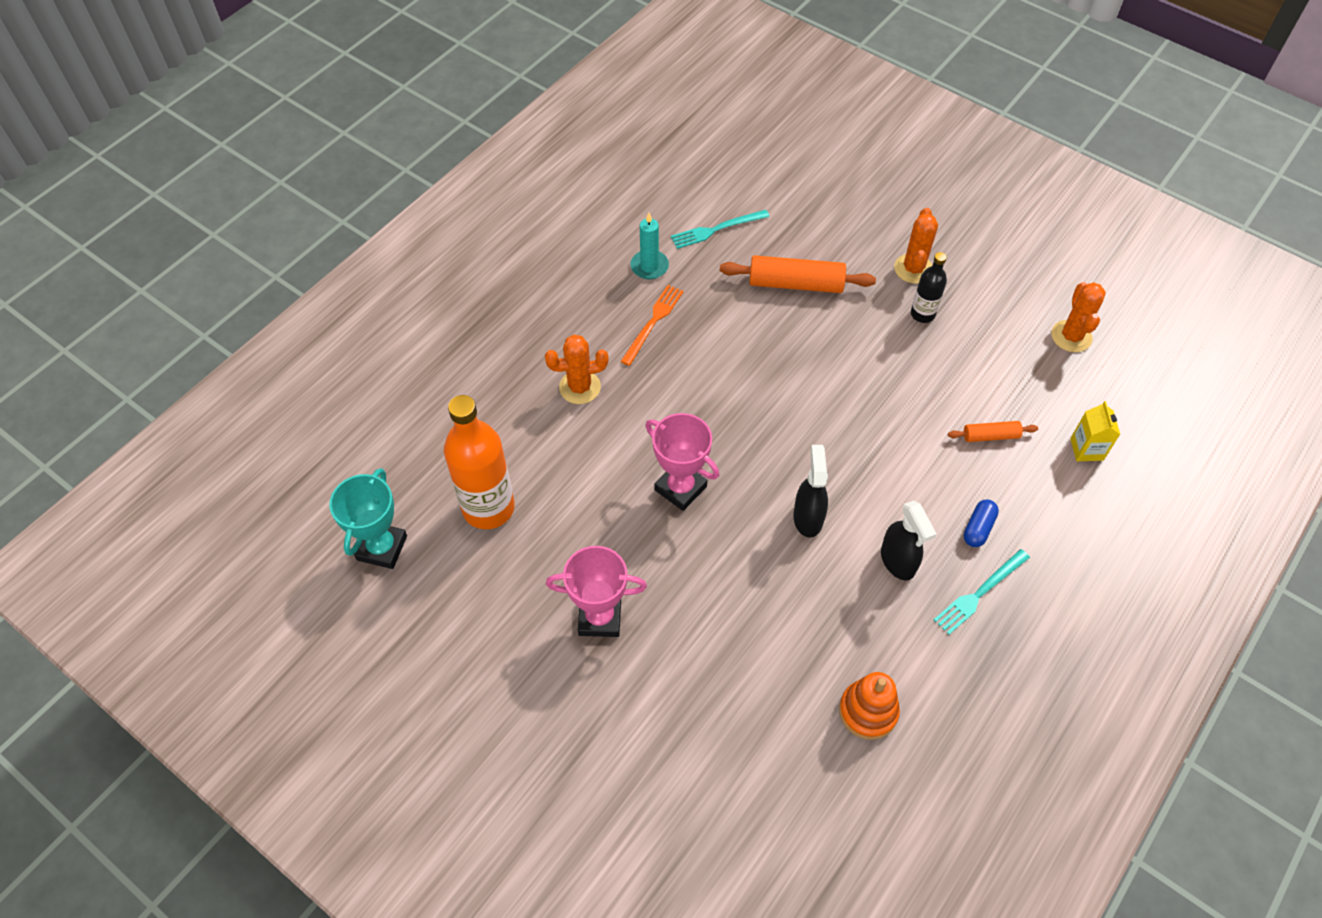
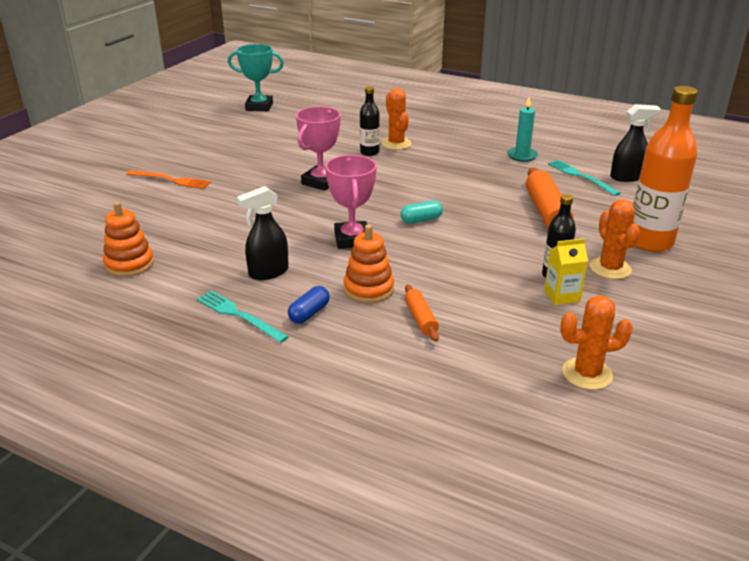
camera: 80 degrees right, 25 degrees down
(488, 508) = (292, 128): orange bottle -> orange bottle (650, 242)
(600, 618) = (213, 165): pink trophy -> pink trophy (352, 239)
(601, 422) = (369, 152): none -> black bottle
(653, 322) = (468, 161): orange fork -> orange fork (171, 180)
(797, 399) = (421, 220): none -> turquoise capsule
(808, 518) = (305, 230): black spray bottle -> black spray bottle (626, 177)
(913, 269) = (610, 268): orange cactus -> orange cactus turned 75 degrees clockwise
(937, 471) = (368, 289): none -> orange stacking toy
(978, 528) = (309, 313): blue capsule -> blue capsule turned 75 degrees counterclockwise
(1086, 449) = (427, 384): yellow carton -> yellow carton (562, 296)

